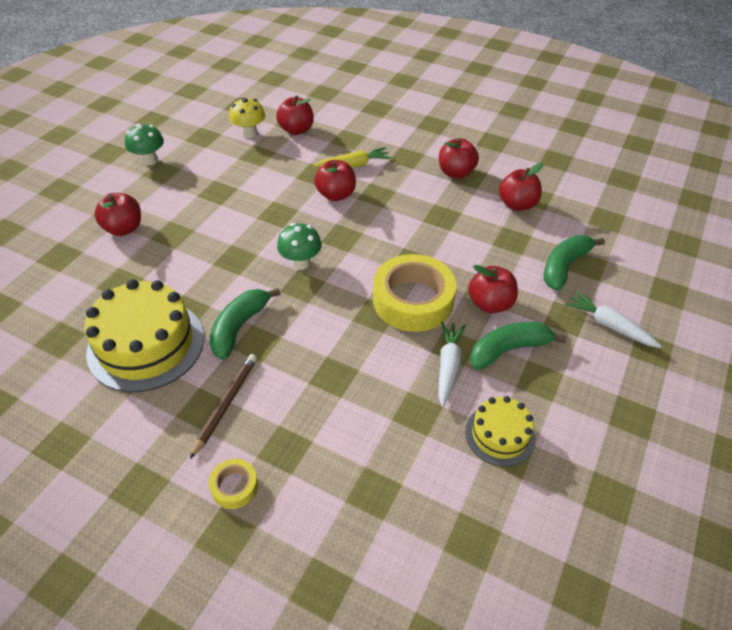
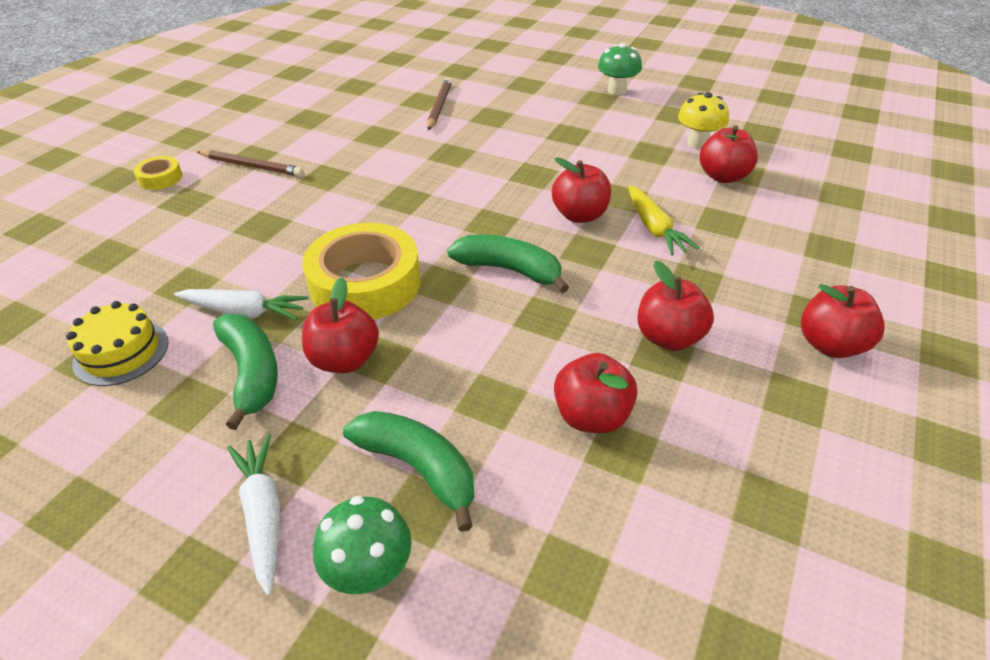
camera: 90 degrees right, 5 degrees down
(124, 228) = (498, 92): red apple -> red apple (830, 345)
(139, 268) = (440, 106): none -> brown pencil
(146, 344) = (338, 121): yellow cake -> none
(239, 327) = (348, 165): green banana -> green banana (509, 270)
(301, 263) = (443, 195): green mushroom -> green mushroom (370, 571)
(609, 325) = (263, 514): white carrot -> white carrot turned 60 degrees counterclockwise

